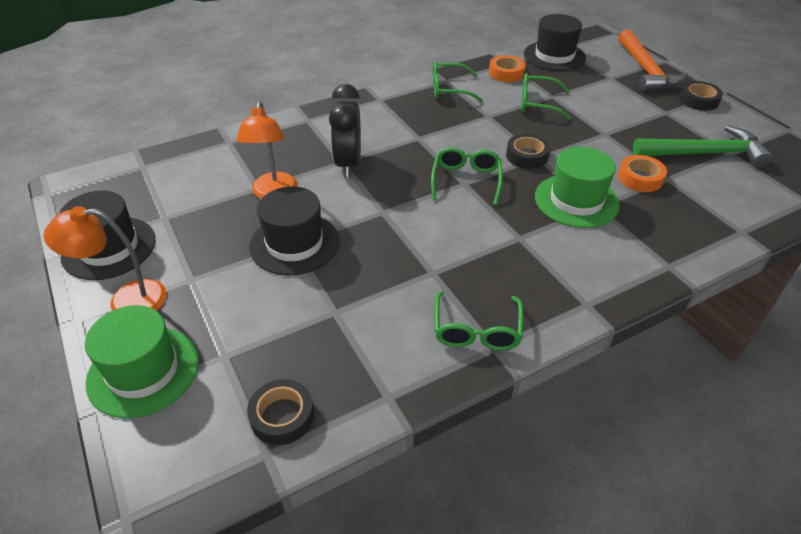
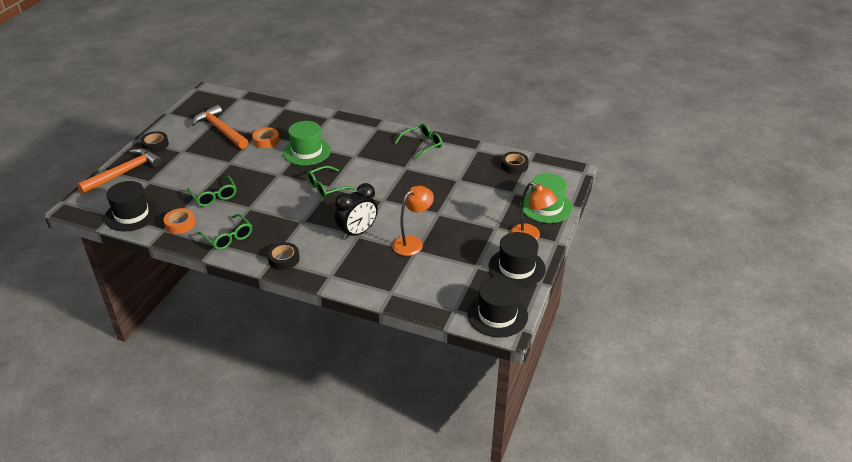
camera: 130 degrees left, 5 degrees down
(294, 243) = (437, 213): black hat -> black hat (497, 315)
(527, 156) = (281, 178): black tape -> black tape (284, 259)
(704, 154) = (221, 130): green hammer -> orange hammer

